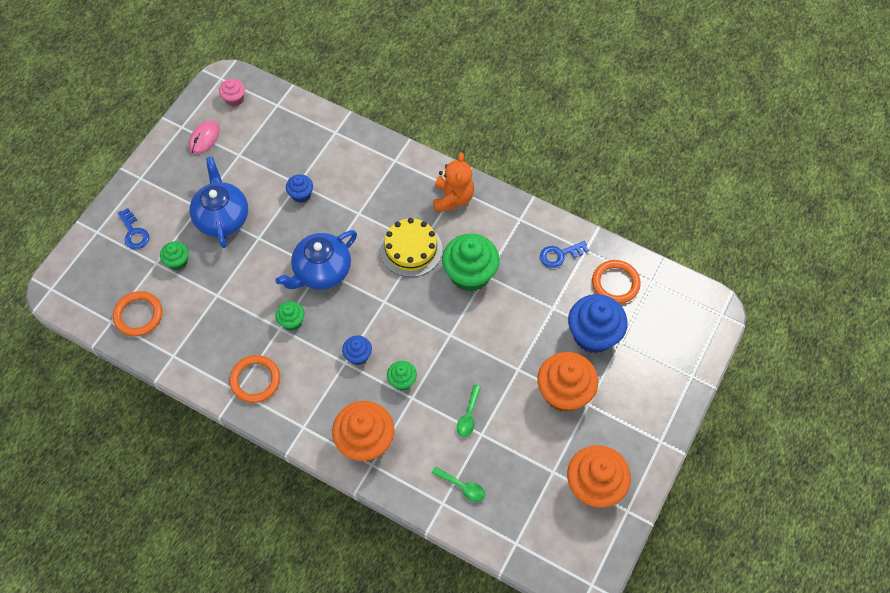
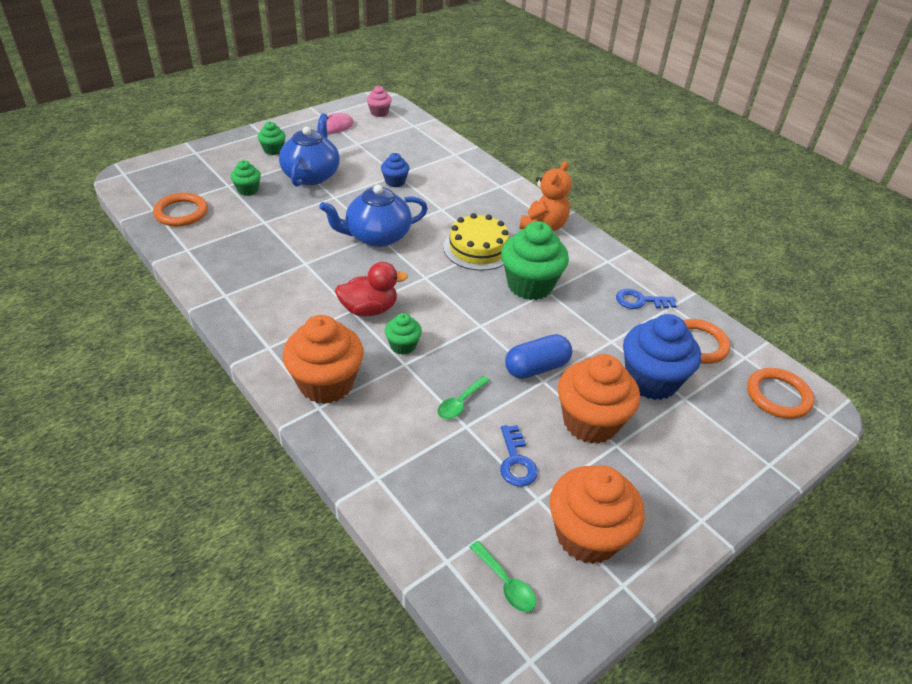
camera: 20 degrees right, 20 degrees down
(134, 232) = (226, 162): blue key -> blue key (516, 461)
(255, 380) = (249, 293): orange ring -> orange ring (778, 396)
(292, 321) = (320, 262): green cupcake -> green cupcake (273, 150)
(358, 355) = (369, 309): blue cupcake -> red duck
(462, 486) = (412, 470): green spoon -> green spoon (506, 583)
(508, 359) = (536, 367): none -> blue capsule

